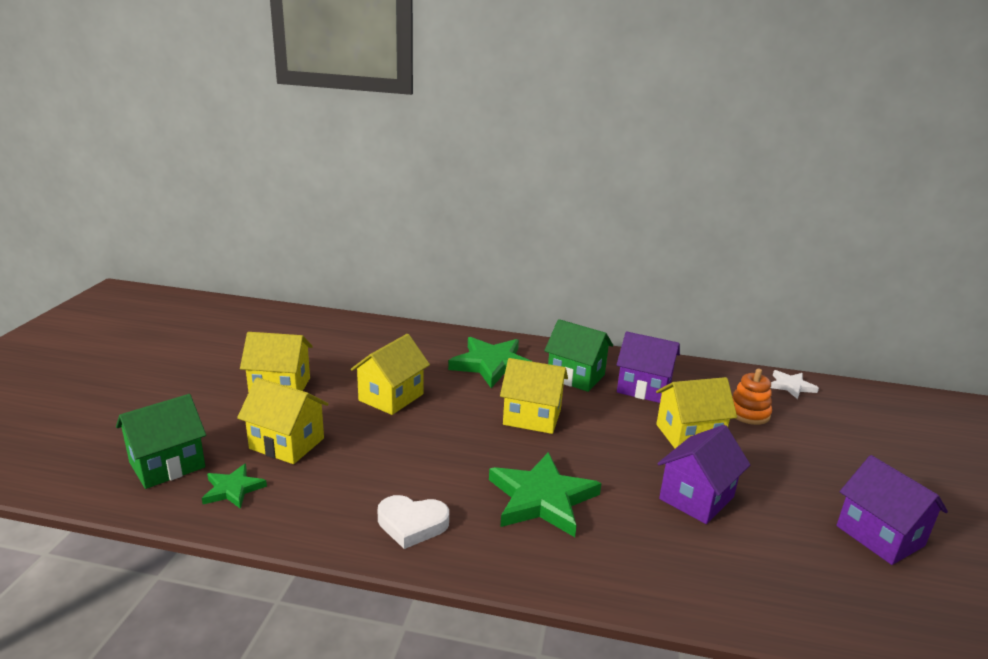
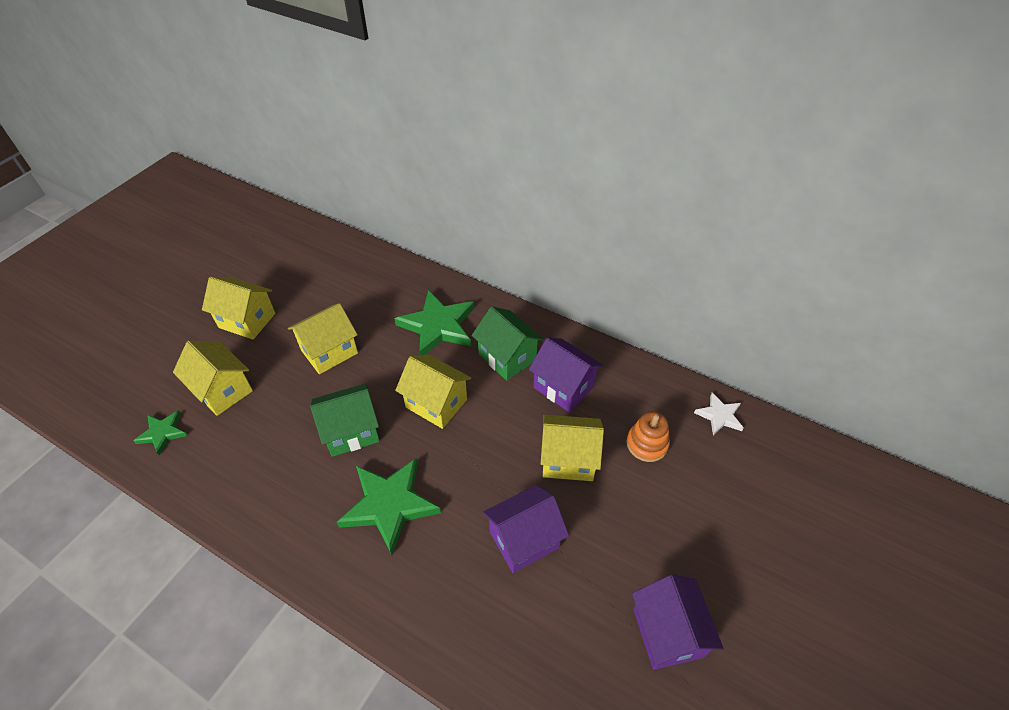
camera: 20 degrees right, 25 degrees up
(167, 465) = (129, 394): green house -> green house (351, 431)
(412, 524) = (273, 506): white heart -> none

